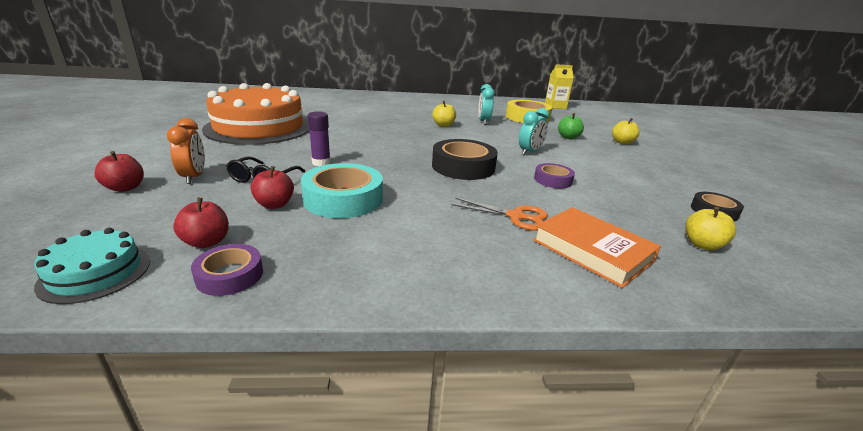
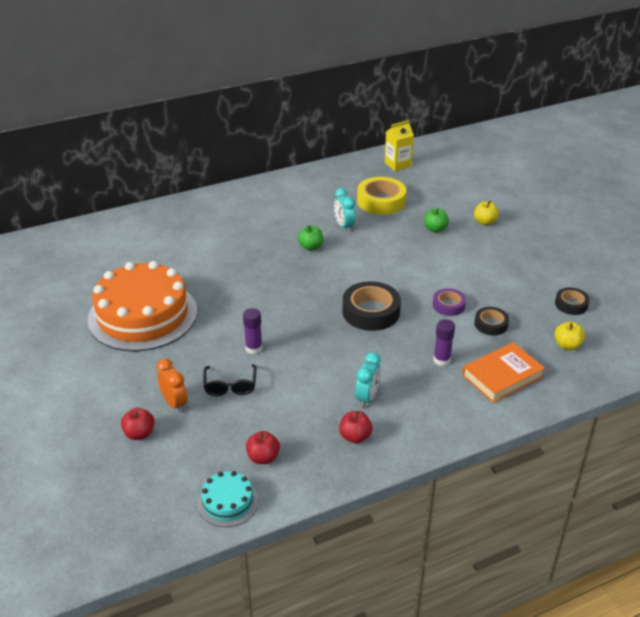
camera: 20 degrees left, 10 degrees up
(230, 275) = (306, 474): purple tape -> none
(274, 204) = (269, 409): red apple -> red apple (355, 437)
(343, 199) = (311, 385): turquoise tape -> none
(443, 125) = (311, 247): yellow apple -> green apple
(516, 216) = (441, 360): orange scissors -> purple glue stick
(529, 152) = (413, 269): turquoise clock -> turquoise clock (367, 398)
(592, 250) = (502, 376): orange book -> orange book turned 60 degrees counterclockwise
(597, 203) = (491, 324): none -> black tape

